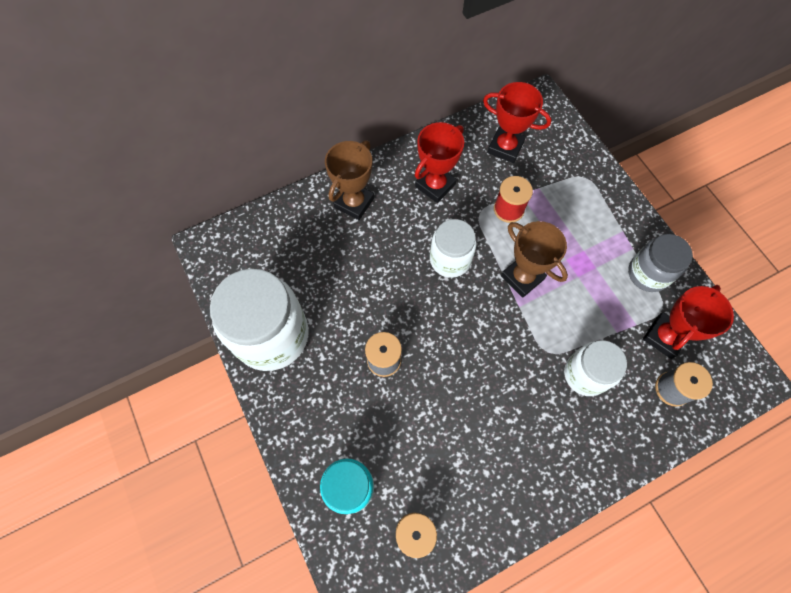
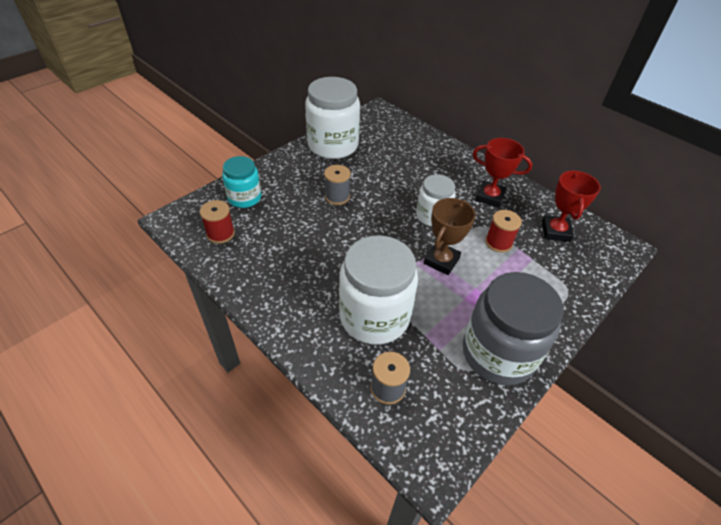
camera: 70 degrees right, 20 degrees down
(354, 203) = (447, 160): brown trophy -> none
(585, 374) = (374, 316): white jar -> white jar, size x1.72
(648, 273) = (498, 353): grey jar -> grey jar, size x1.72
(664, 337) = (438, 375): red trophy -> none

